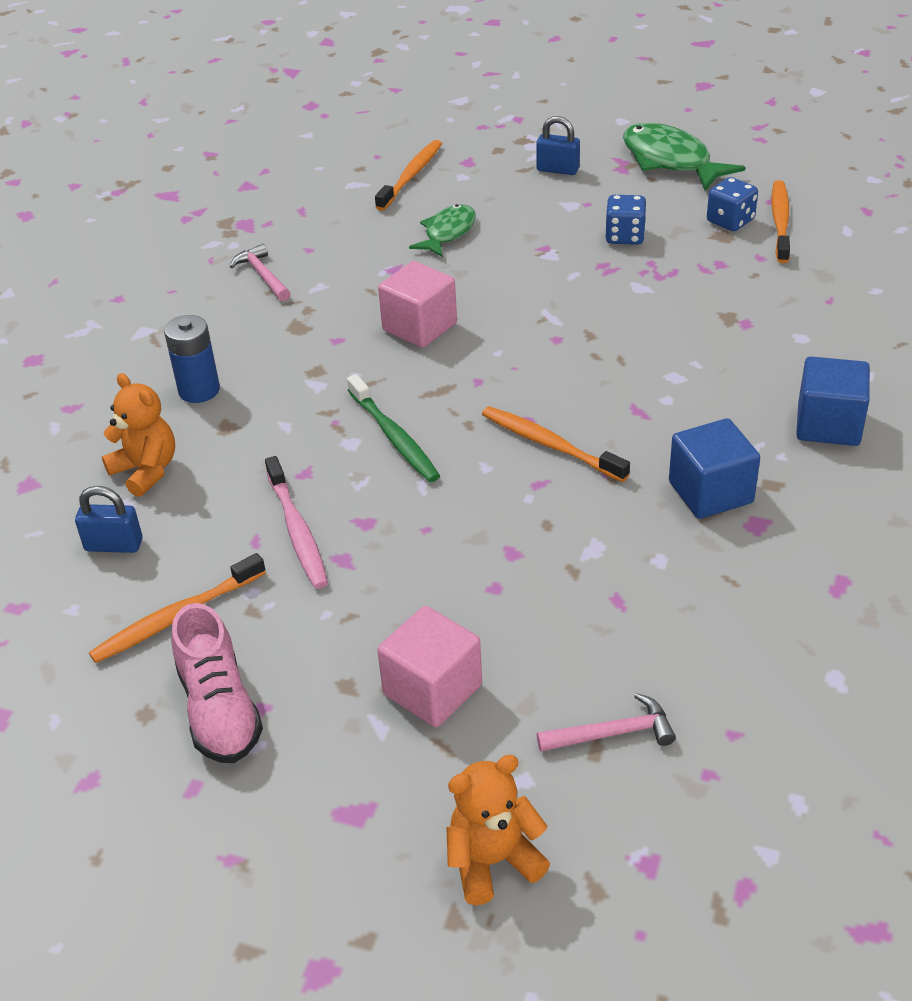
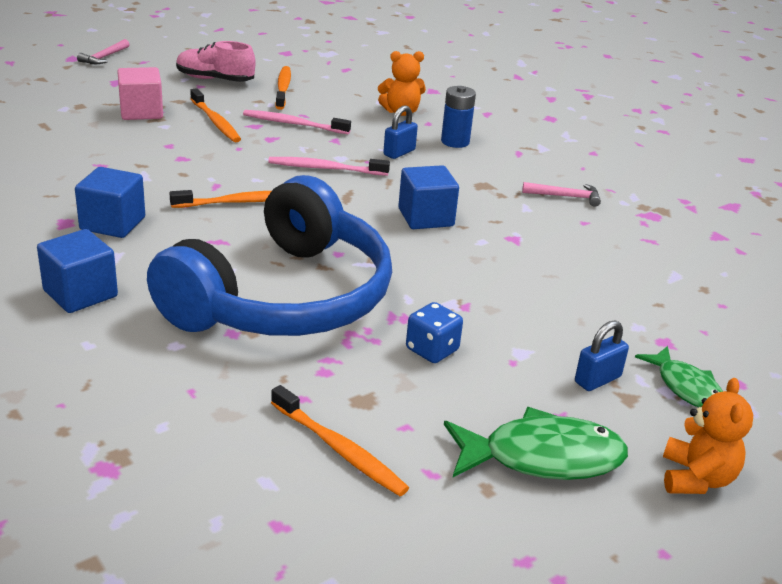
camera: 120 degrees right, 10 degrees down
(114, 545) = (354, 92): blue padlock -> blue padlock (399, 152)
(394, 437) = (325, 168): green toothbrush -> pink toothbrush
(411, 176) = (664, 304): orange toothbrush -> orange toothbrush (215, 122)
(419, 327) = (425, 217): pink cube -> blue cube
(447, 233) = (542, 278): green fish -> green fish (686, 387)
(493, 861) = (45, 91): orange teddy bear -> orange teddy bear (696, 478)
(613, 733) = (42, 130): pink hammer -> pink hammer (104, 57)
(665, 327) = (282, 297): none -> blue headphones
(730, 221) = (381, 420): blue dice -> none

